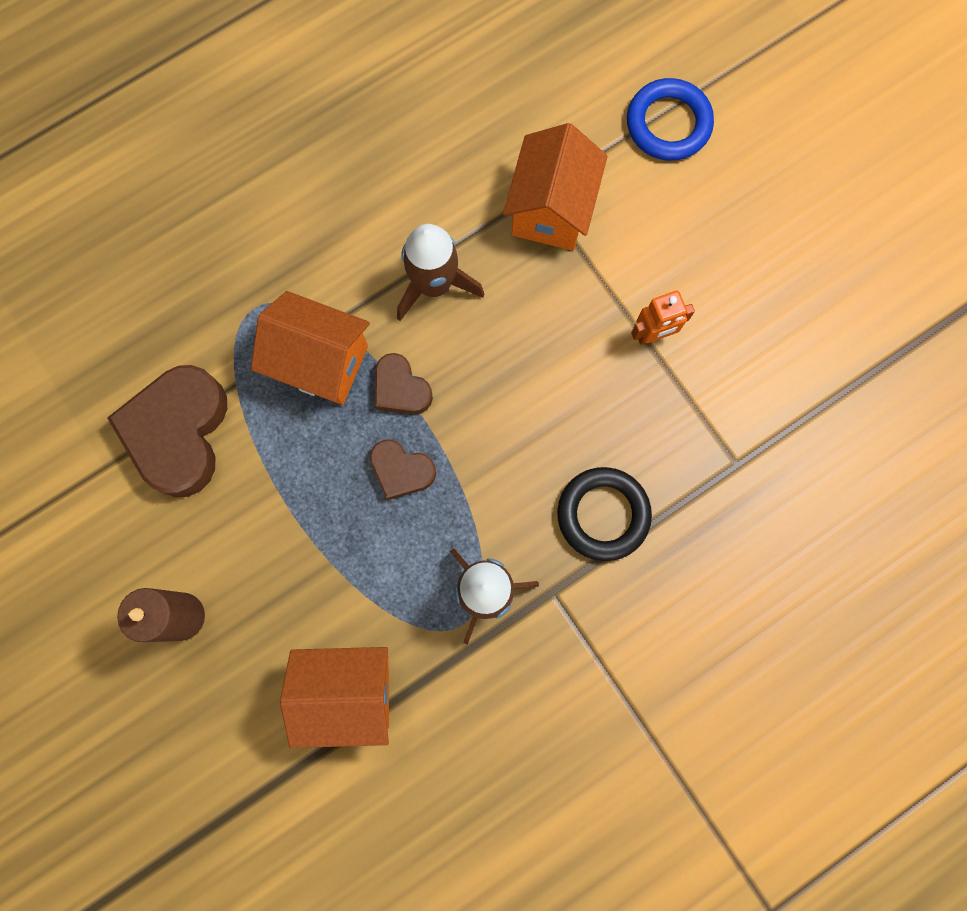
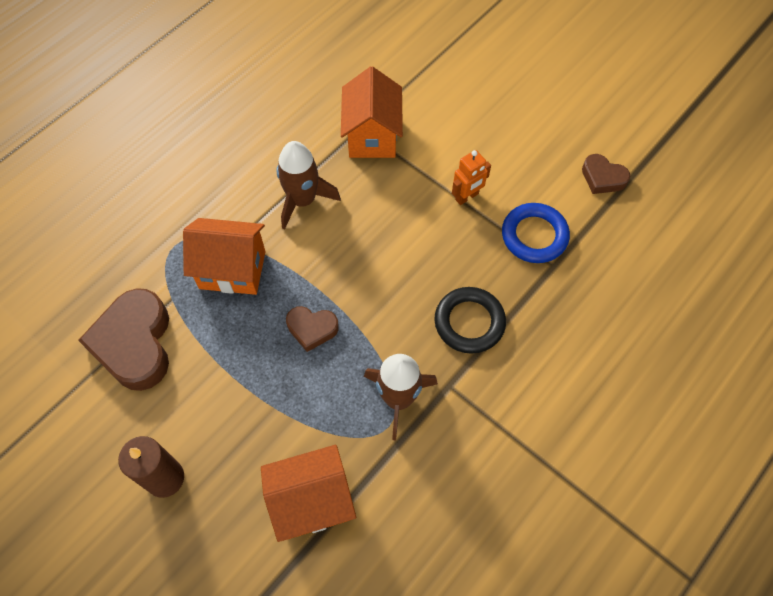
camera: 15 degrees left, 15 degrees down
(401, 389) = (297, 273): brown heart -> brown heart (602, 178)
(668, 124) = (435, 69): blue ring -> blue ring (534, 236)

